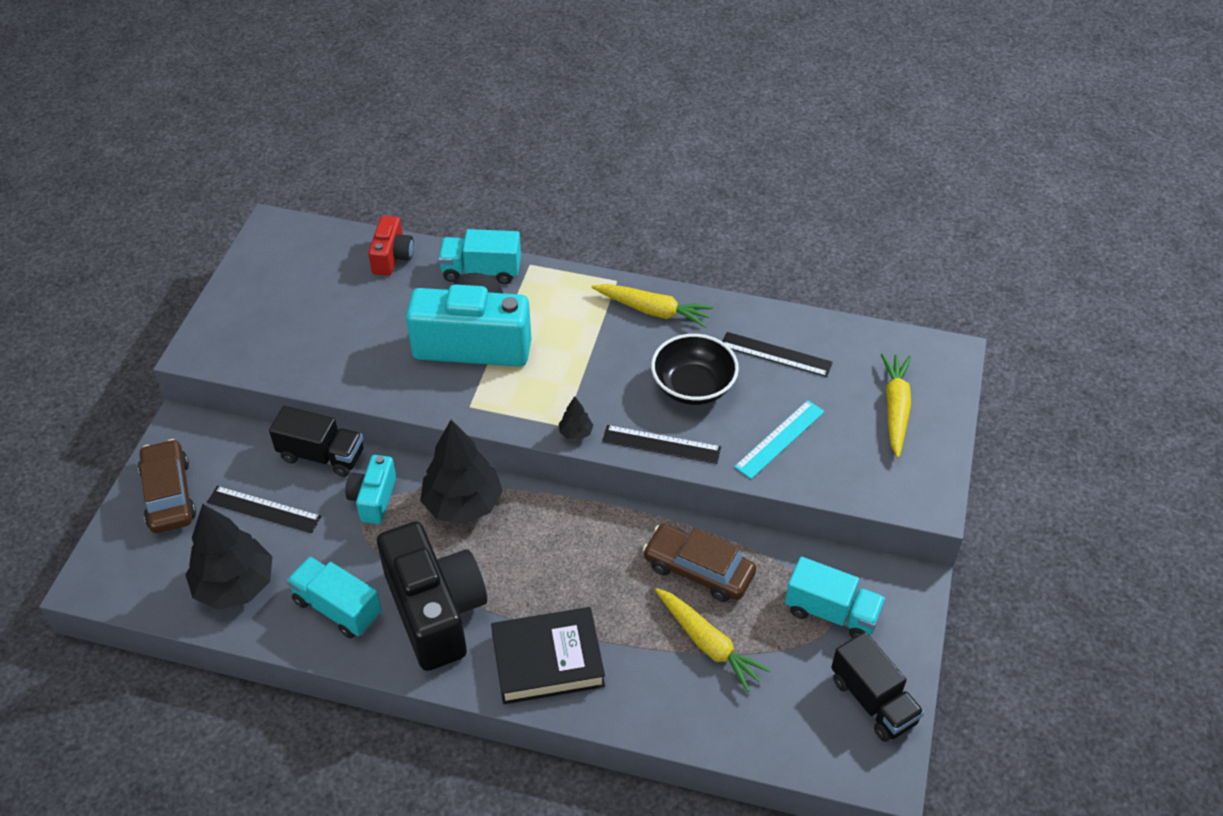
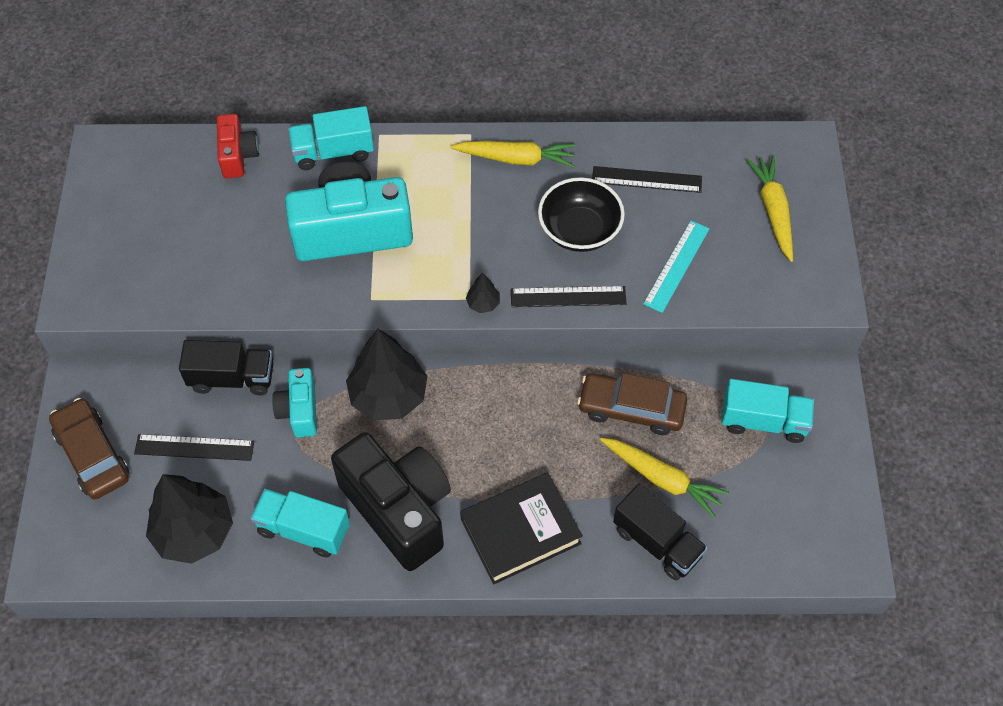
camera: 15 degrees left, 10 degrees up
(873, 700) = (823, 496): black truck -> black truck (657, 542)

